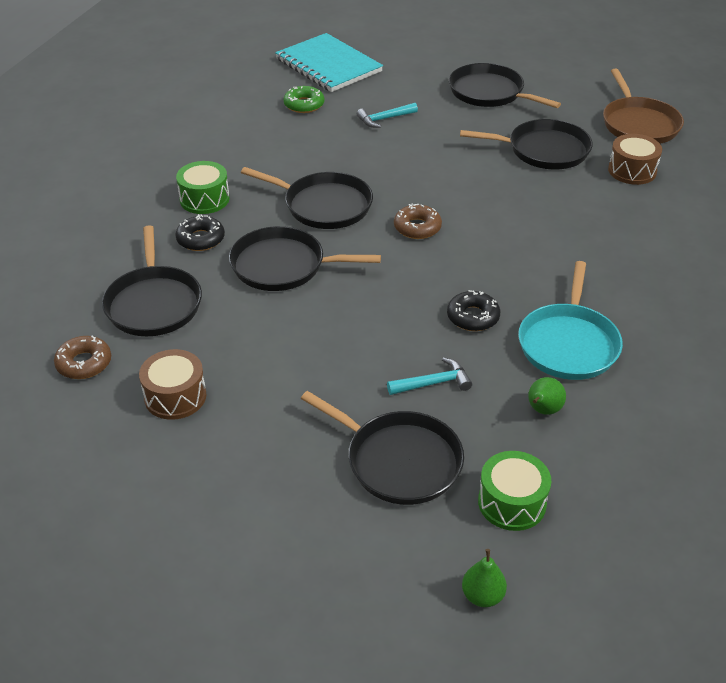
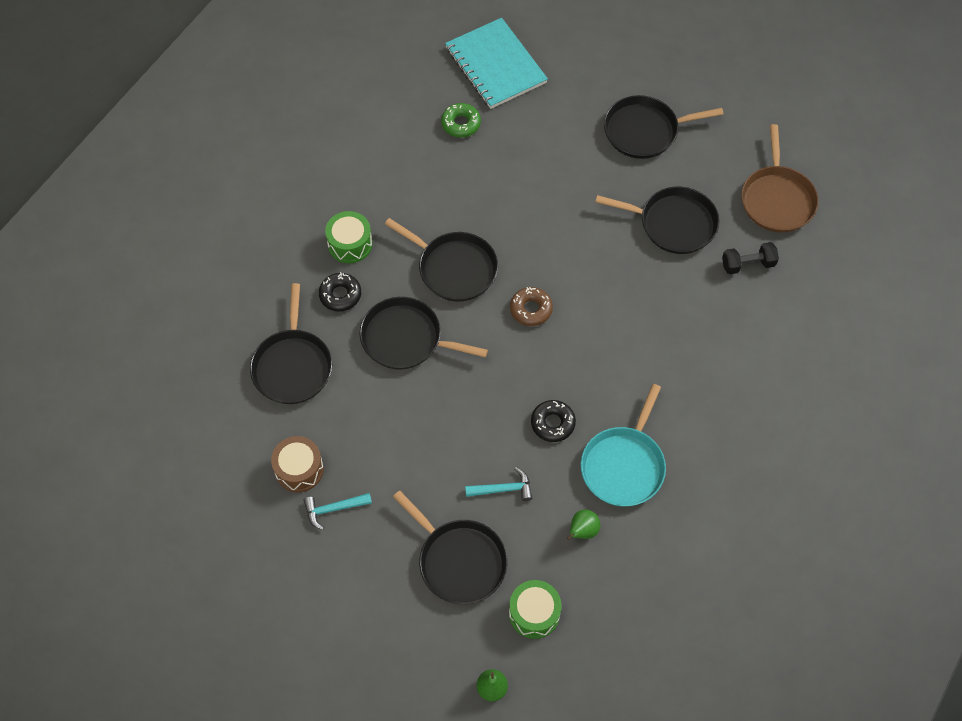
camera: 10 degrees right, 20 degrees up
(84, 363) = (232, 423): brown donut -> none
(384, 119) = (533, 156): turquoise hammer -> turquoise hammer (334, 509)
(489, 93) = (645, 131): black pan -> black pan turned 60 degrees counterclockwise
(632, 171) = (748, 264): brown drum -> black dumbbell

